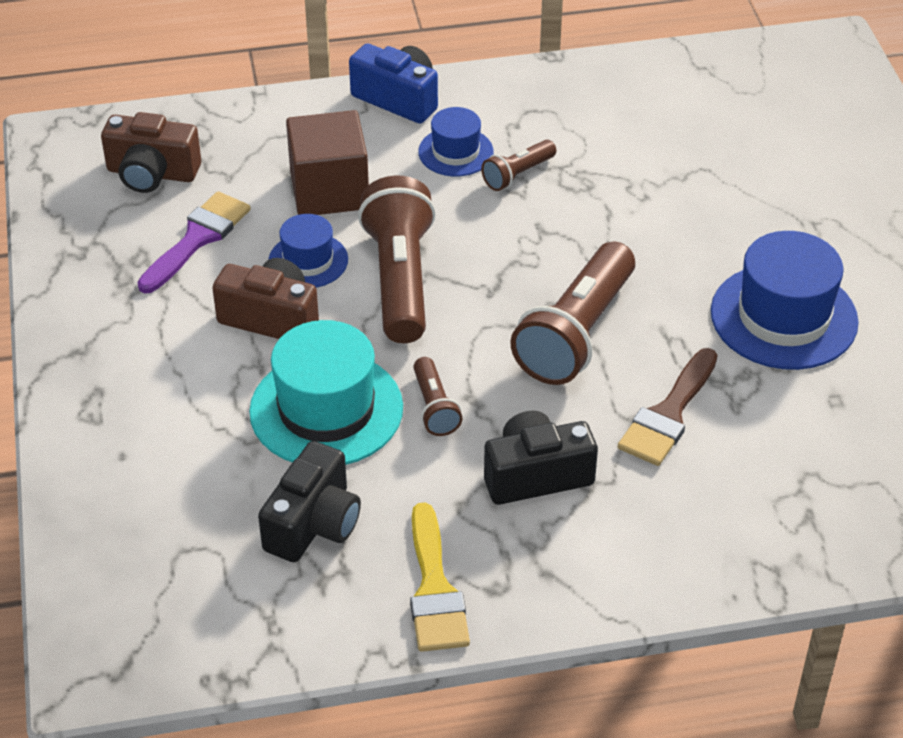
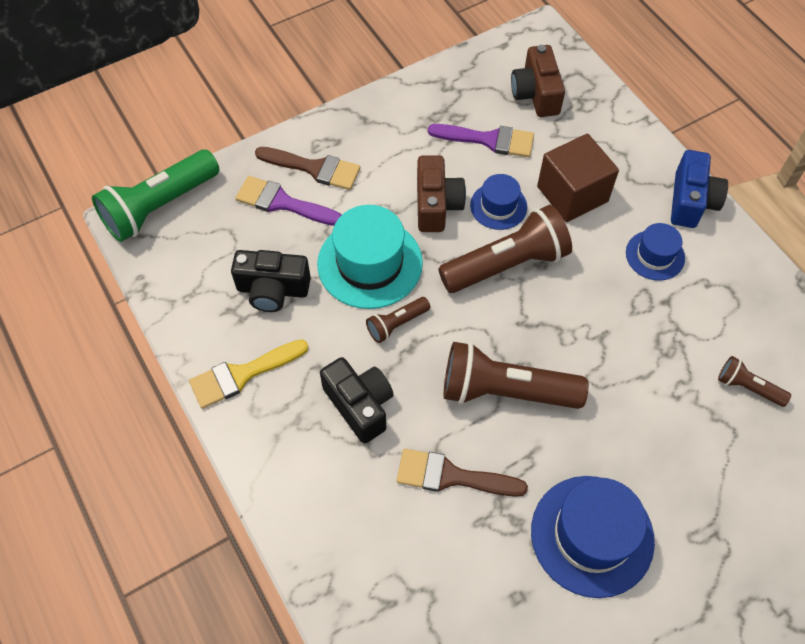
camera: 70 degrees right, 15 degrees up
(86, 629) = (159, 206): none -> green flashlight
(130, 428) = (314, 168): none -> brown brush
(169, 478) = (282, 202): none -> purple brush
(517, 174) = (653, 302): brown flashlight -> brown flashlight (747, 387)

